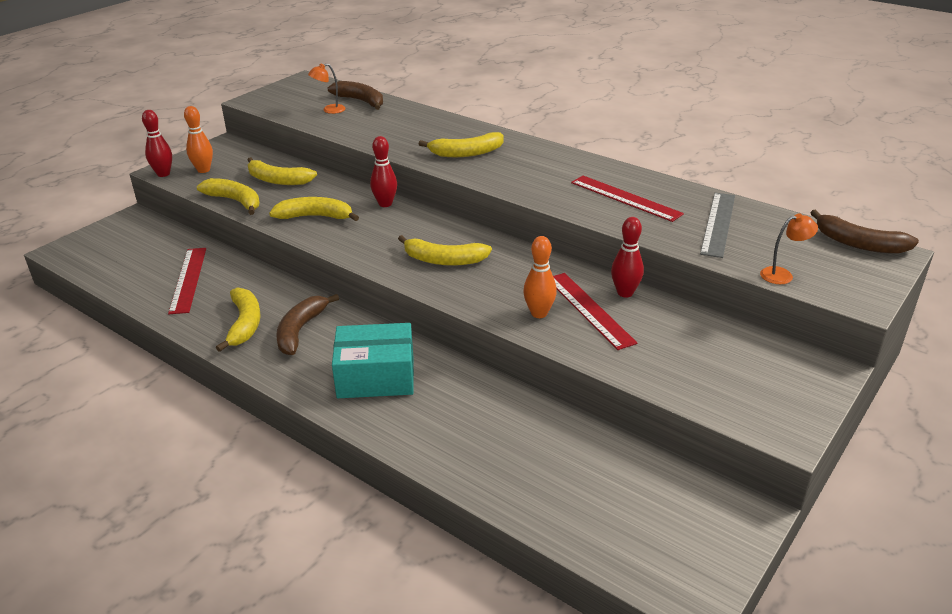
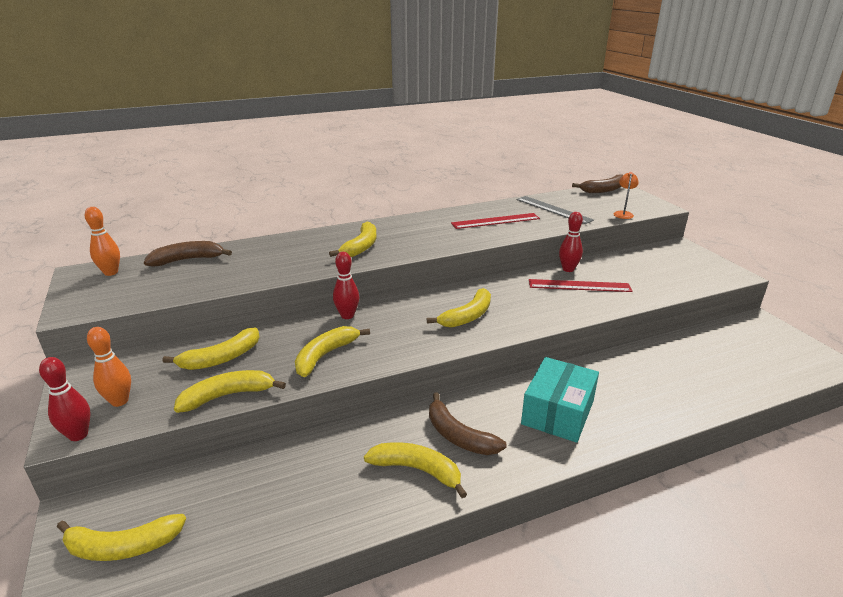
camera: 60 degrees left, 5 degrees down
(114, 244) = (122, 546): none -> yellow banana
(188, 279) = (288, 493): red ruler -> none
(329, 110) = (178, 278): orange lamp -> none
(539, 313) = (571, 303): orange bowling pin -> orange bowling pin (111, 272)

